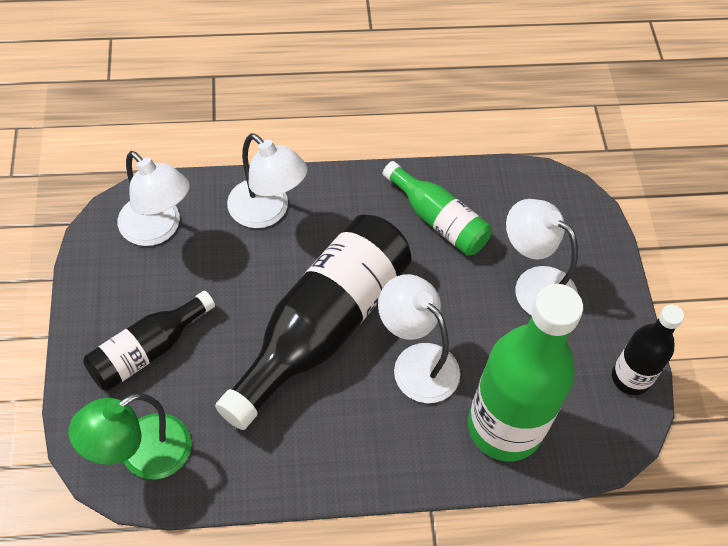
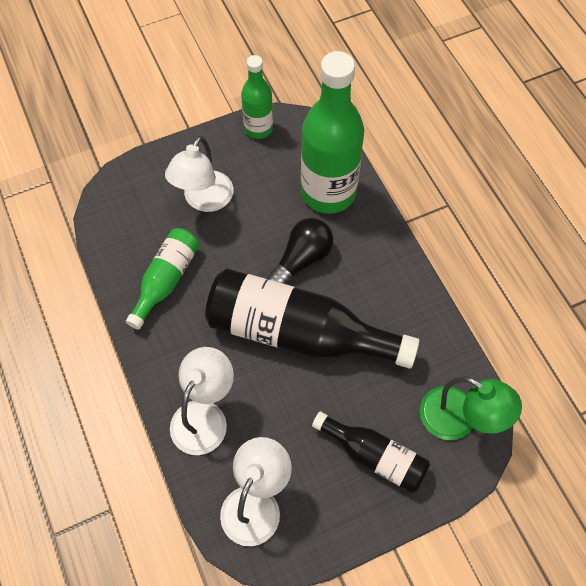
camera: 105 degrees left, 5 degrees up
(416, 362) = (301, 259): white lamp -> black light bulb
(630, 378) = (258, 129): black bottle -> green bottle

